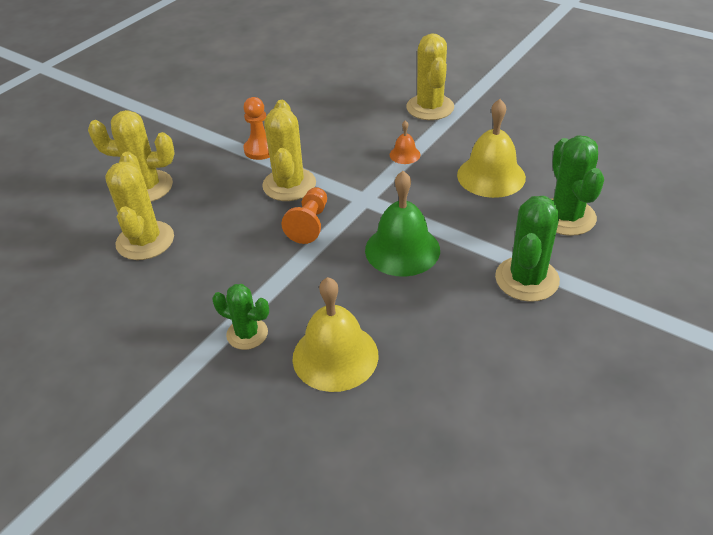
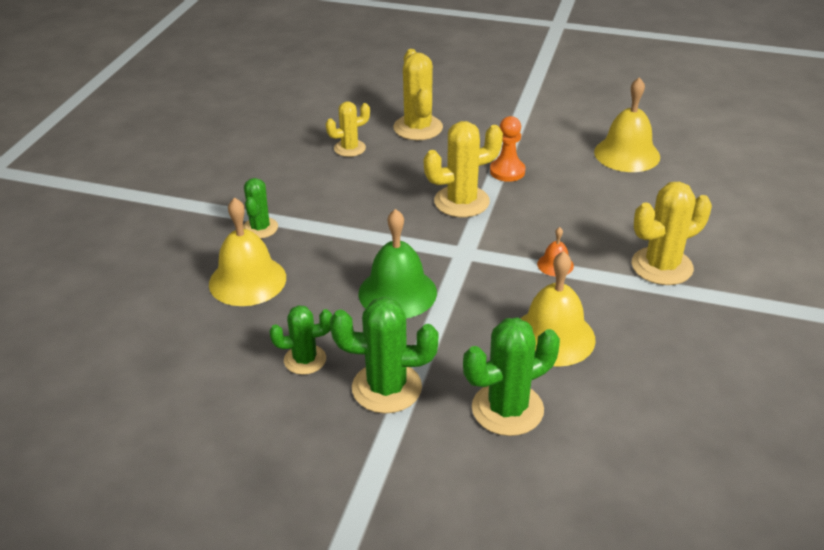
camera: 70 degrees right, 5 degrees down
(145, 241) = (349, 148): yellow cactus -> yellow cactus, size x0.63
(279, 85) = (627, 154): none -> yellow bell
(309, 224) = (409, 227): orange pawn -> none
(475, 327) = (305, 360): none -> green cactus

